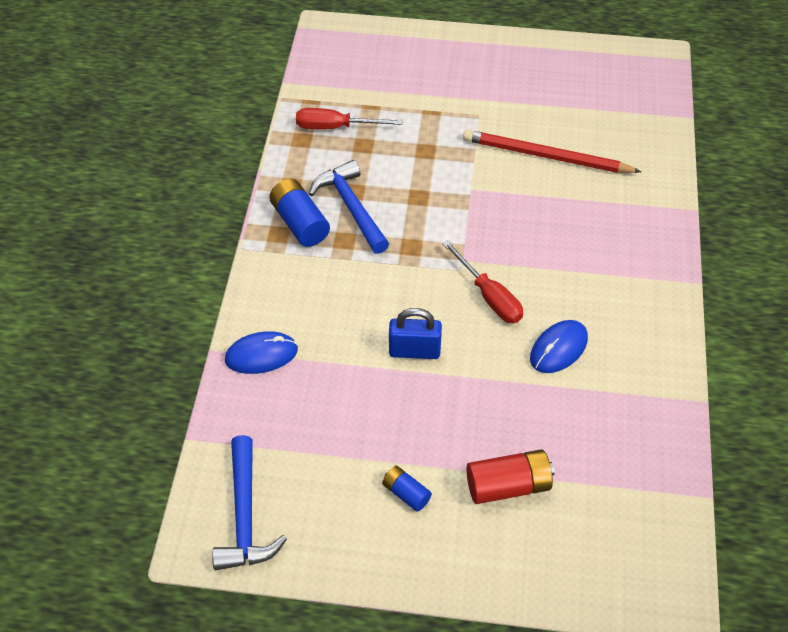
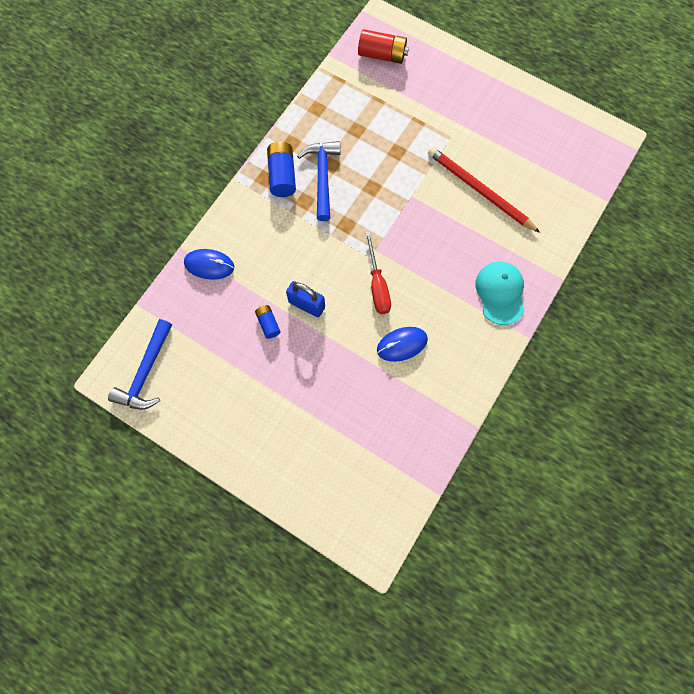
camera: 25 degrees right, 20 degrees up
(335, 127) = (345, 107): red screwdriver -> none
(406, 493) = (248, 402): blue battery -> blue battery (268, 324)
(508, 485) = (314, 426): red battery -> red battery (382, 55)
(637, 250) = (500, 293): none -> turquoise cap

